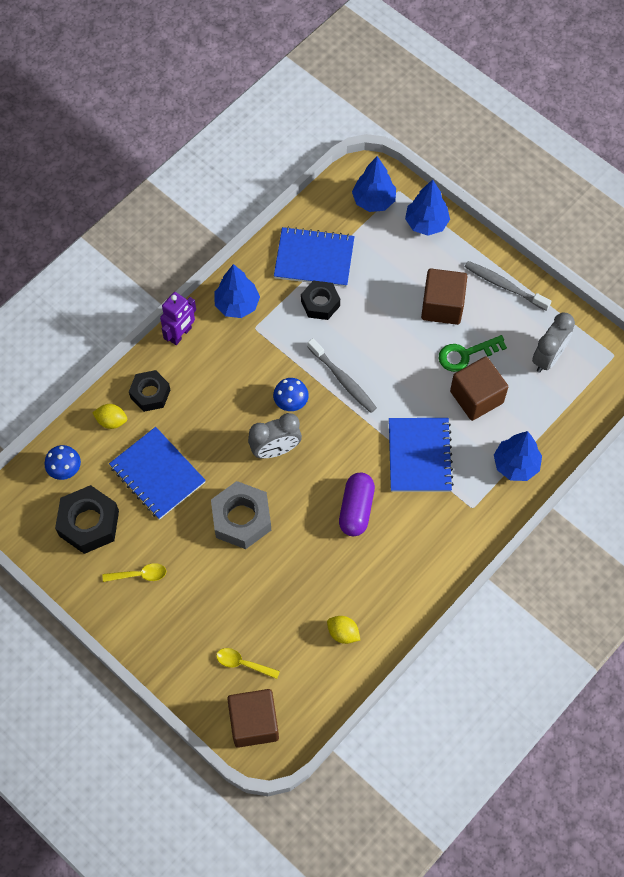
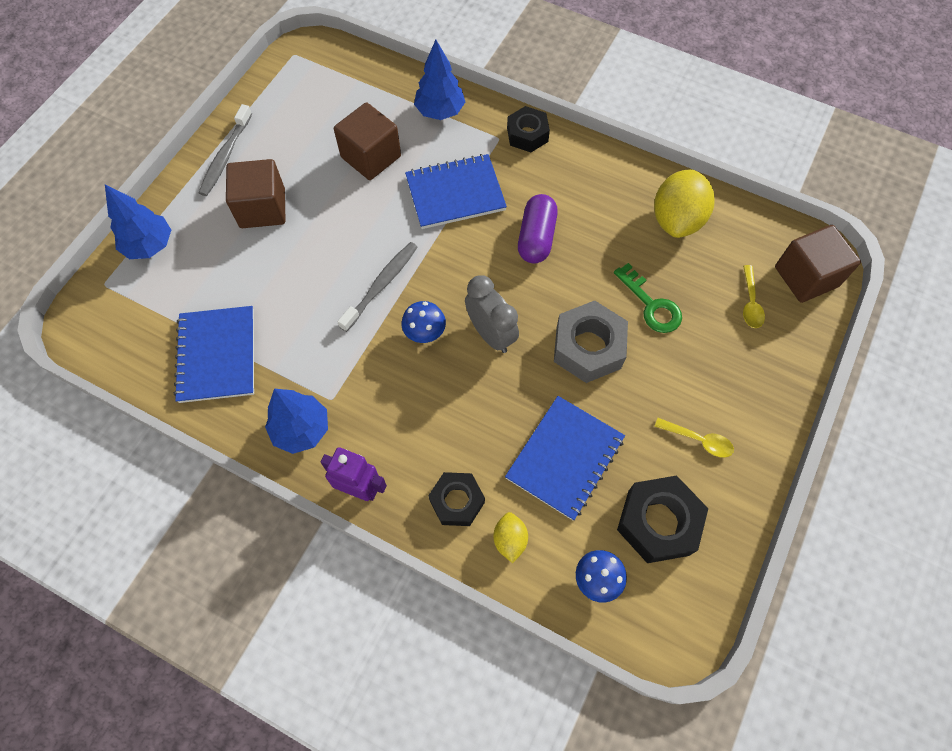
camera: 105 degrees left, 0 degrees up
(139, 575) = (698, 440): yellow spoon -> yellow spoon turned 135 degrees clockwise
(320, 303) = (282, 333): black nut -> black nut (527, 135)
(343, 633) = (676, 220): yellow lemon -> yellow lemon, size x1.97
(356, 509) = (536, 238): purple capsule -> purple capsule turned 75 degrees counterclockwise
(373, 201) = (121, 308): blue tree -> none
(465, 354) = (321, 175): green key -> green key (651, 305)
(548, 357) = (308, 105): grey clock -> none

